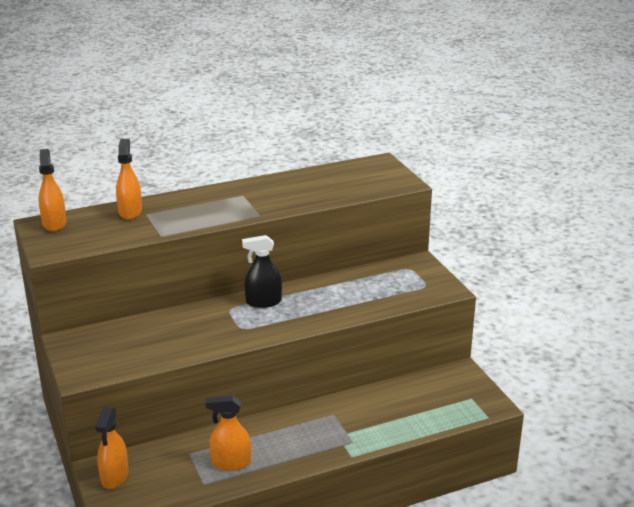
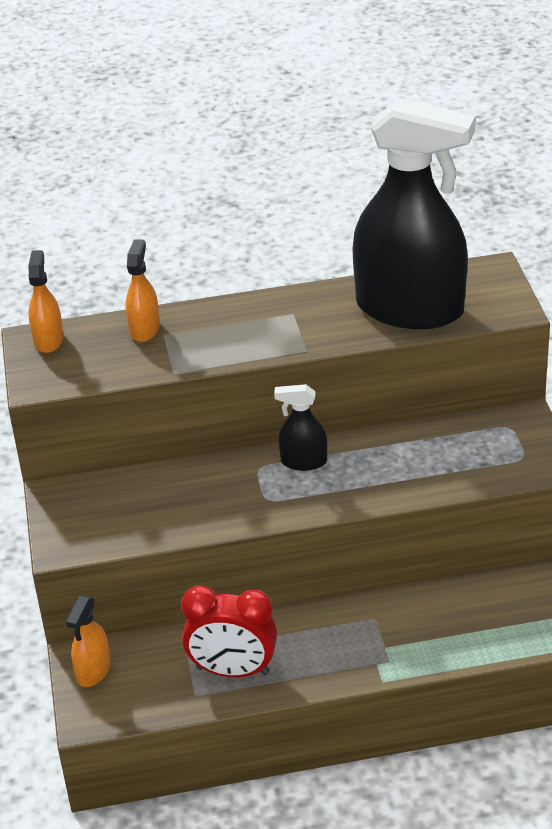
camera: 15 degrees right, 10 degrees up
(231, 463) = (233, 670): orange spray bottle -> red clock
(329, 187) = (410, 309): none -> black spray bottle

